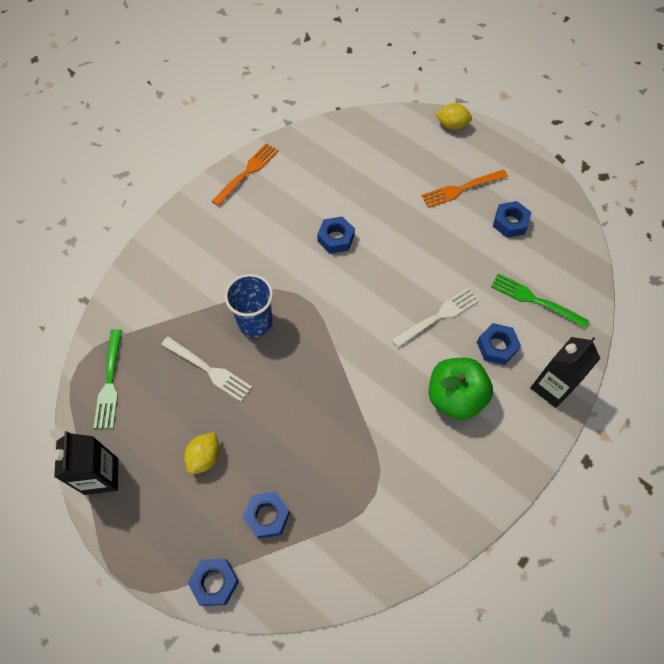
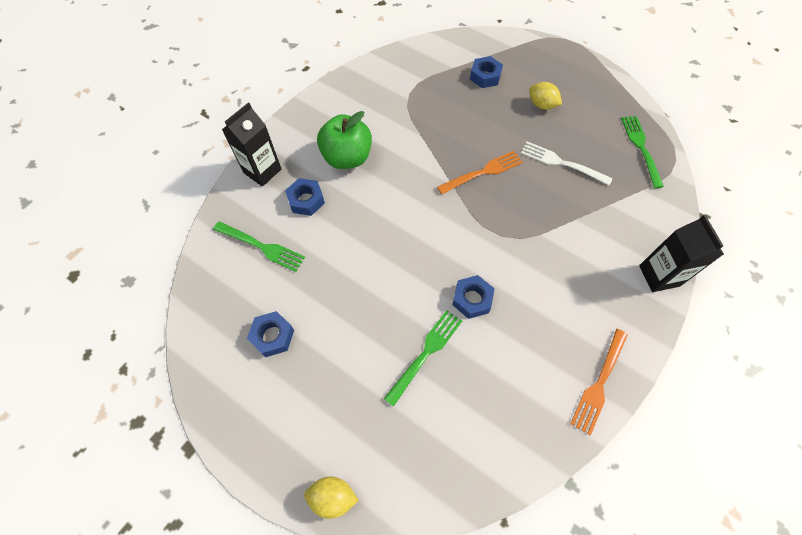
camera: 175 degrees right, 0 degrees up
(101, 476) = (613, 89): black carton -> black carton (659, 275)
(205, 457) = (541, 105): yellow lemon -> yellow lemon turned 75 degrees counterclockwise
(214, 582) = (510, 43): blue nut -> none
(255, 322) = (533, 205): blue cup -> none
(381, 201) = (425, 353): none -> green fork
(438, 316) = (359, 223): white fork -> none
(461, 189) = (326, 381): orange fork -> orange fork (483, 172)

